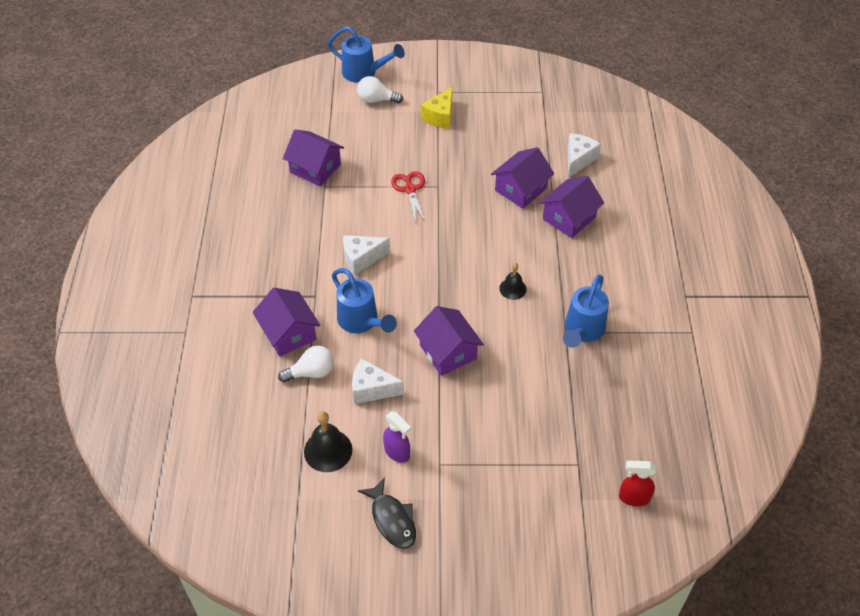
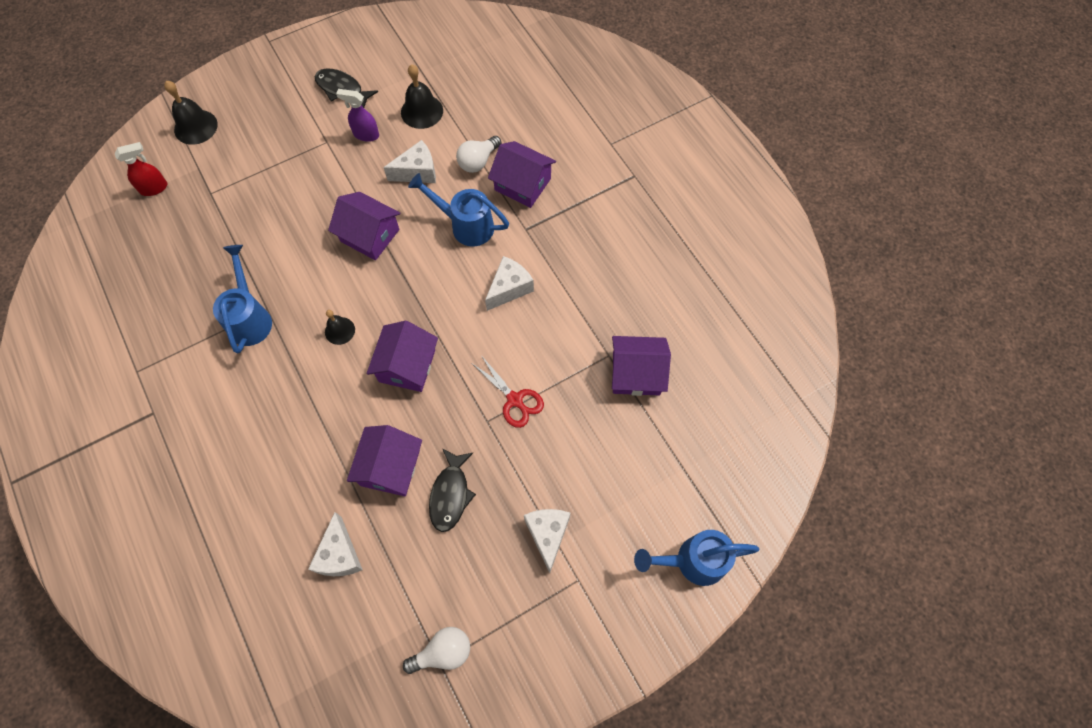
camera: 150 degrees right, 15 degrees up
(376, 100) = (643, 519): white light bulb -> white light bulb (443, 652)
(440, 117) = (548, 534): yellow cheese -> white cheese
(488, 159) = (450, 494): none -> black fish
(568, 552) = (195, 127): none -> black bell
(569, 218) = (316, 454): purple house -> purple house (407, 366)

